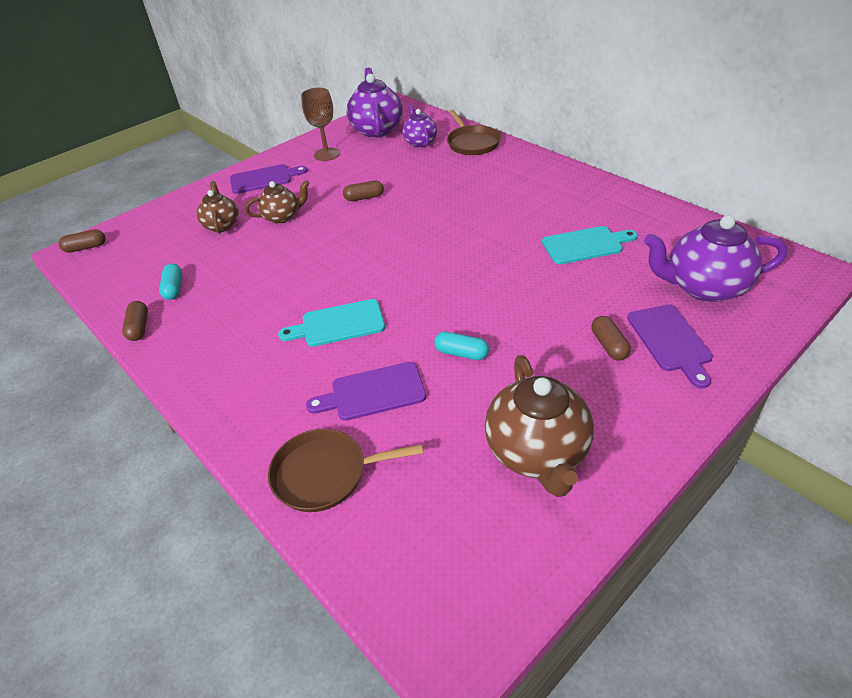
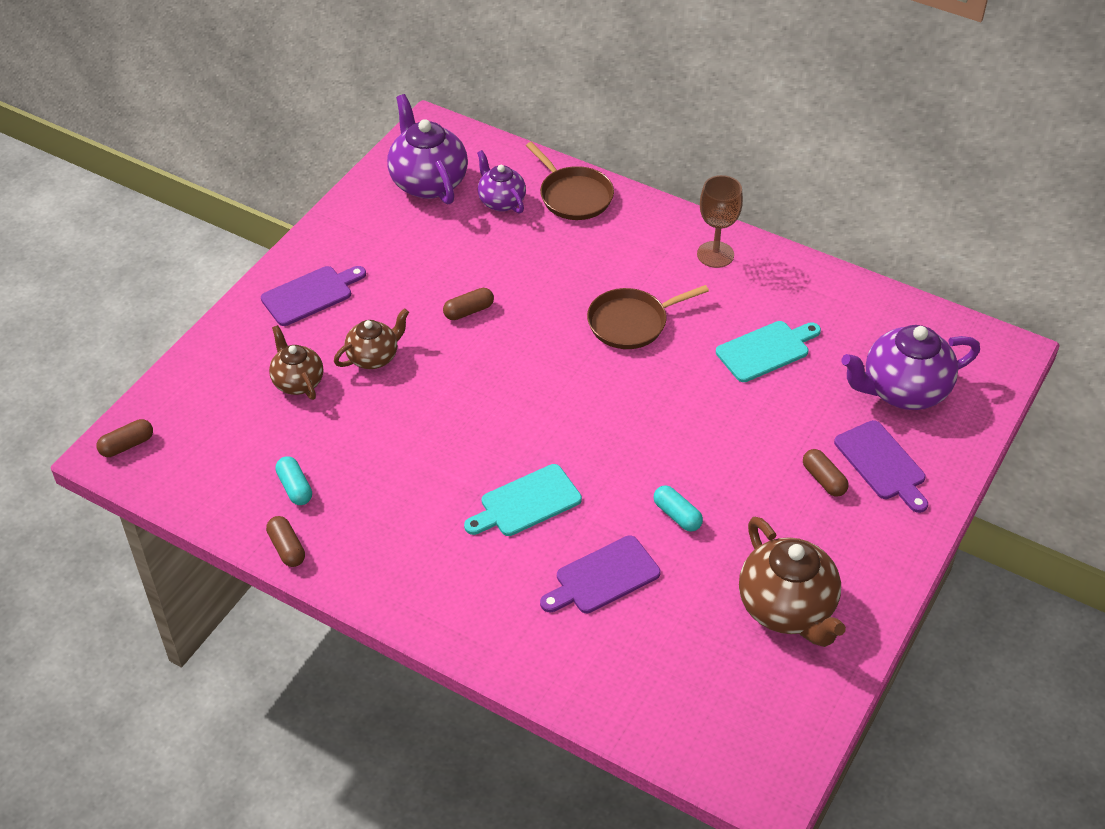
camera: 20 degrees left, 5 degrees up
(325, 474) = (595, 670): brown pan -> brown pan (631, 322)
(326, 154) = (378, 238): brown goblet -> brown goblet (715, 254)
(461, 353) = (677, 515): turquoise capsule -> turquoise capsule turned 45 degrees clockwise

